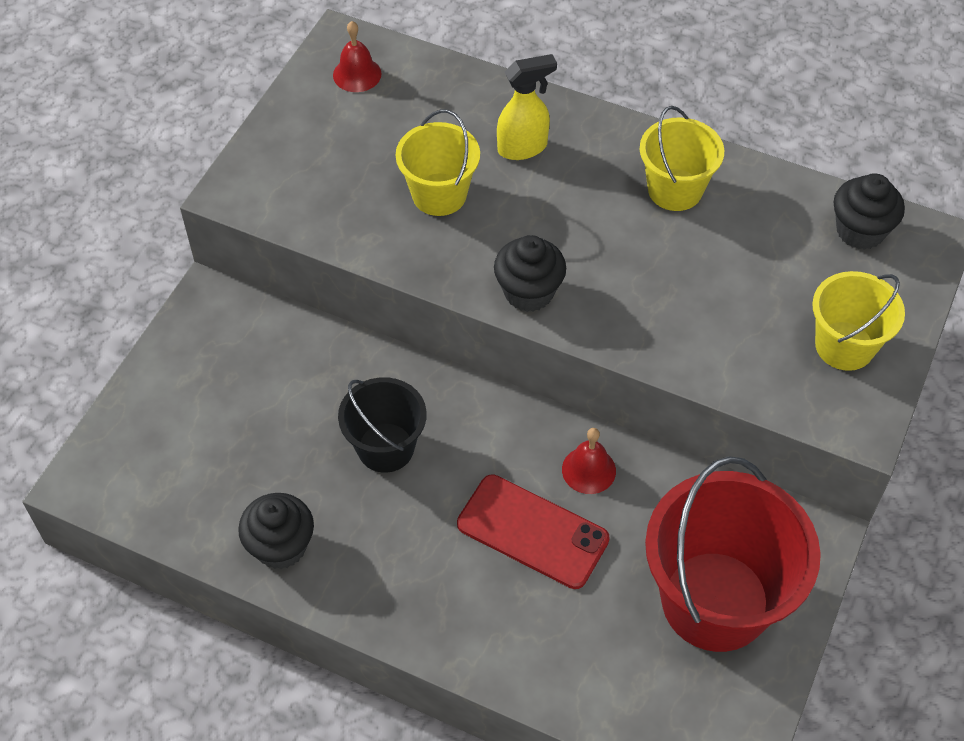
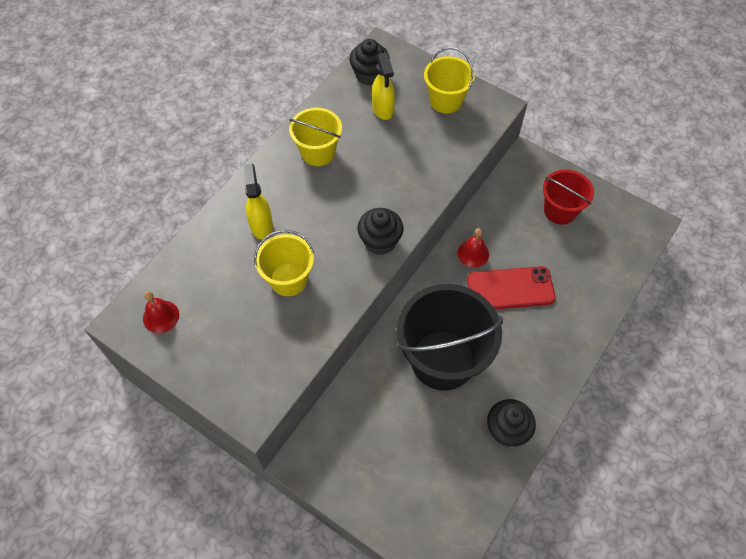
camera: 80 degrees left, 5 degrees up
(385, 447) = (442, 360): black bucket -> black bucket, size x1.78
(532, 532) = (510, 289): red phone -> red phone turned 45 degrees clockwise
(715, 601) = (560, 211): red bucket -> red bucket, size x0.56
(792, 259) = (383, 109): none -> yellow spray bottle

